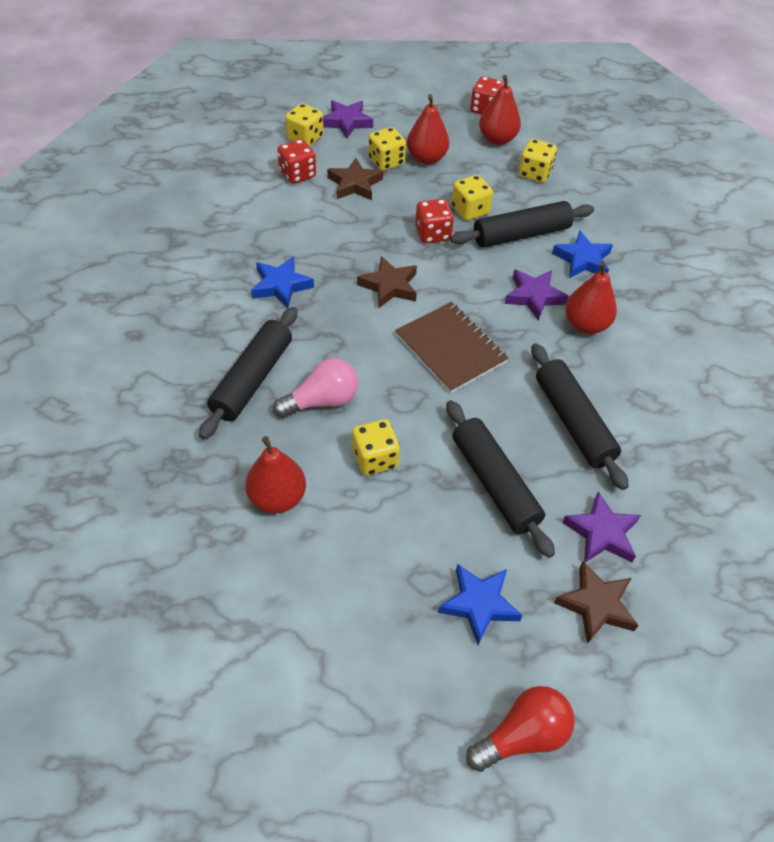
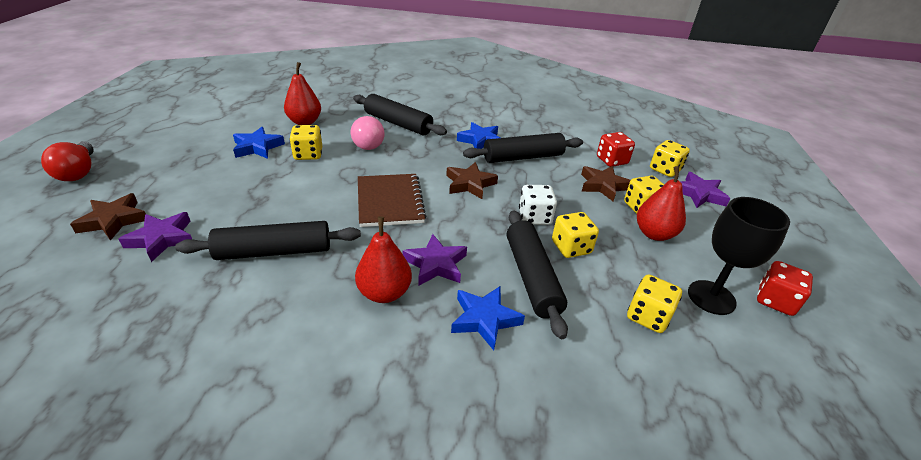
camera: 100 degrees right, 15 degrees down
(432, 234) = (534, 217): red dice -> white dice
(450, 348) = (390, 201): brown notebook -> brown notebook turned 75 degrees counterclockwise
(479, 604) = (170, 173): blue star -> blue star (257, 147)
(494, 483) = (250, 197): black rolling pin -> black rolling pin (523, 157)
(497, 139) = (711, 297): red pear -> black goblet

